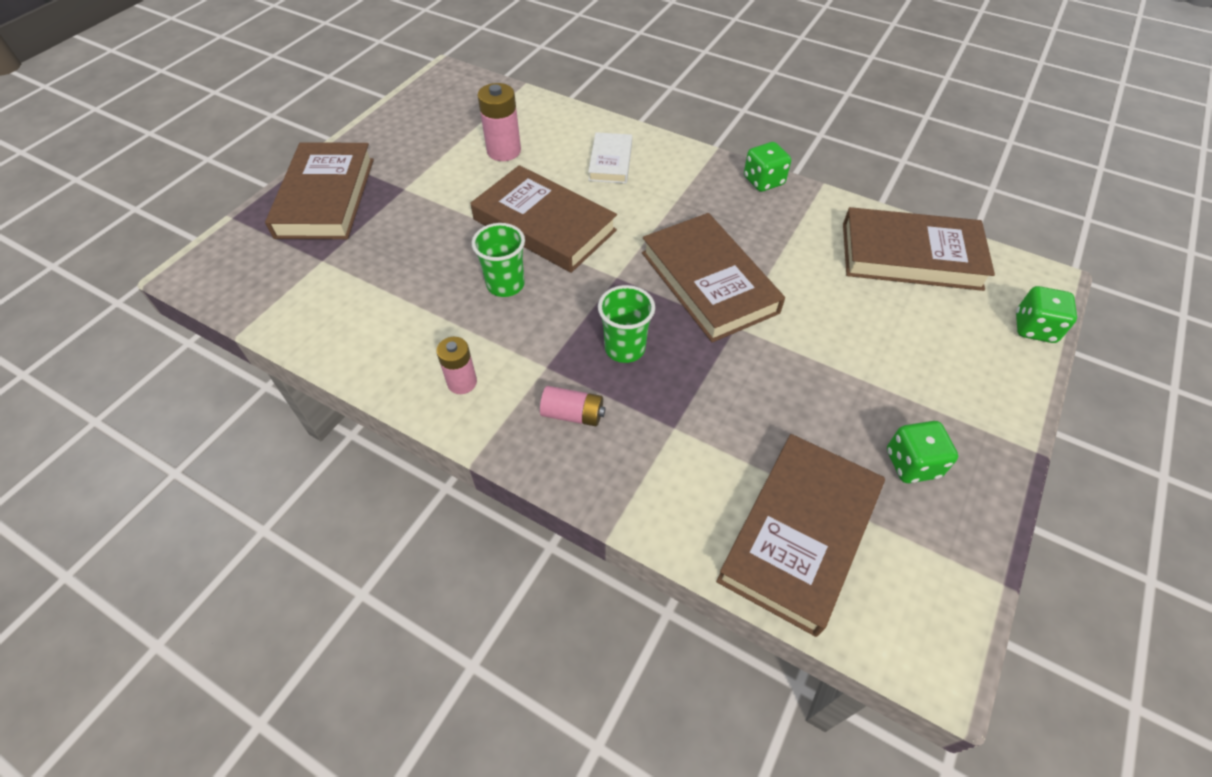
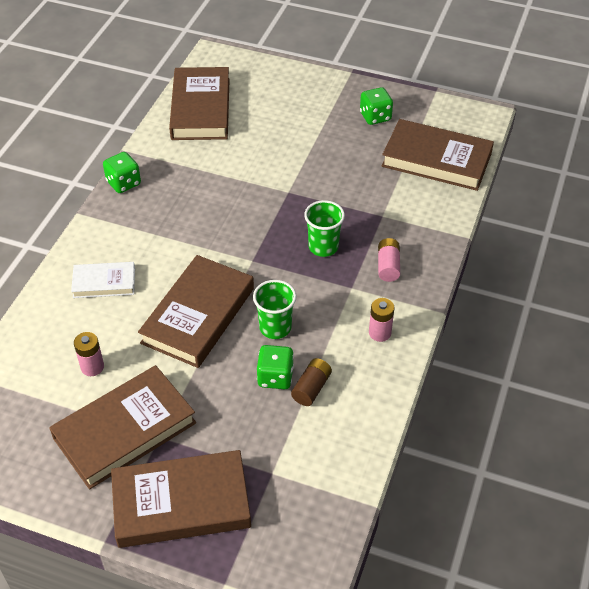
camera: 100 degrees left, 5 degrees down
(408, 304) = (311, 388): none -> brown battery
(504, 151) = (92, 367): pink battery -> pink battery, size x0.66
(709, 282) = (247, 208): brown book -> brown book (125, 430)
(1034, 328) = (258, 62): green dice -> green dice (275, 377)

